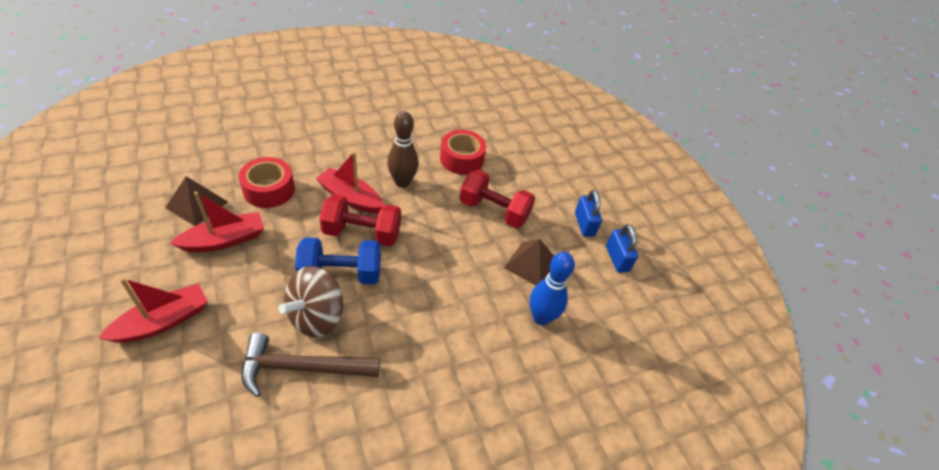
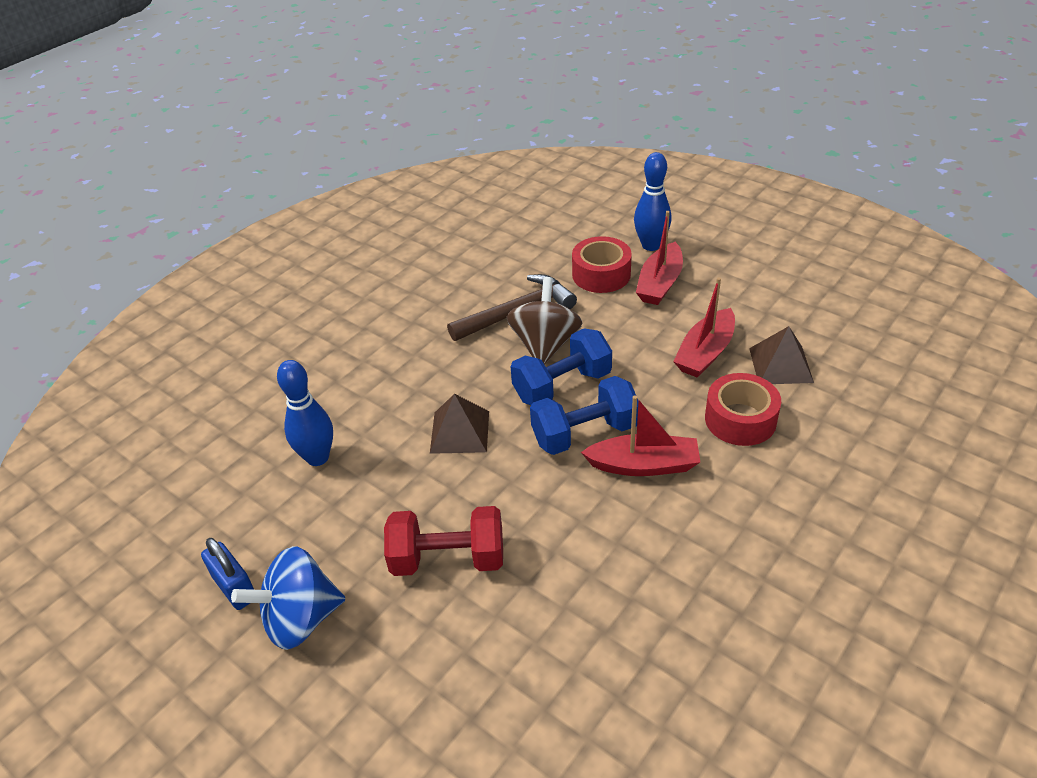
camera: 160 degrees right, 5 degrees down
(103, 375) = (651, 245): none -> blue bowling pin
(362, 233) = (584, 434): red dumbbell -> blue dumbbell
(402, 182) = (606, 526): brown bowling pin -> none
(461, 159) = (560, 624): red tape -> red tape (601, 274)
(531, 264) = (356, 512): brown pyramid -> brown pyramid (459, 431)
(584, 224) = (300, 619): blue padlock -> blue spinning top

